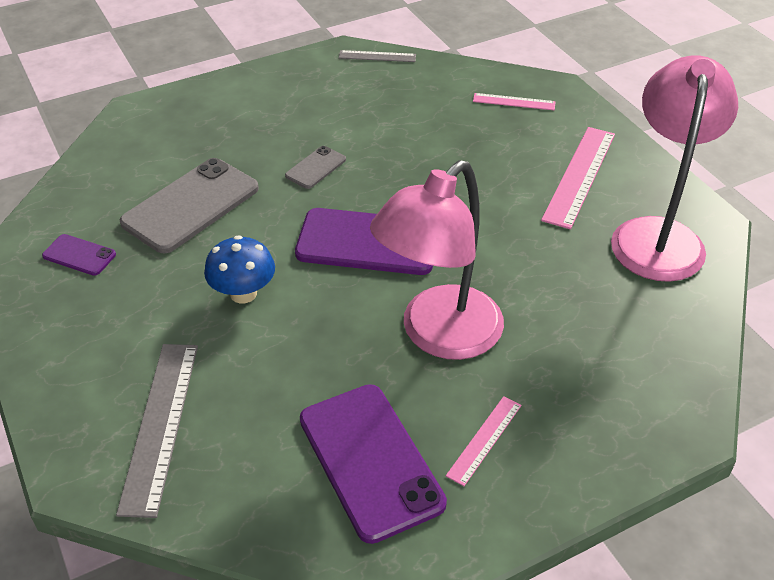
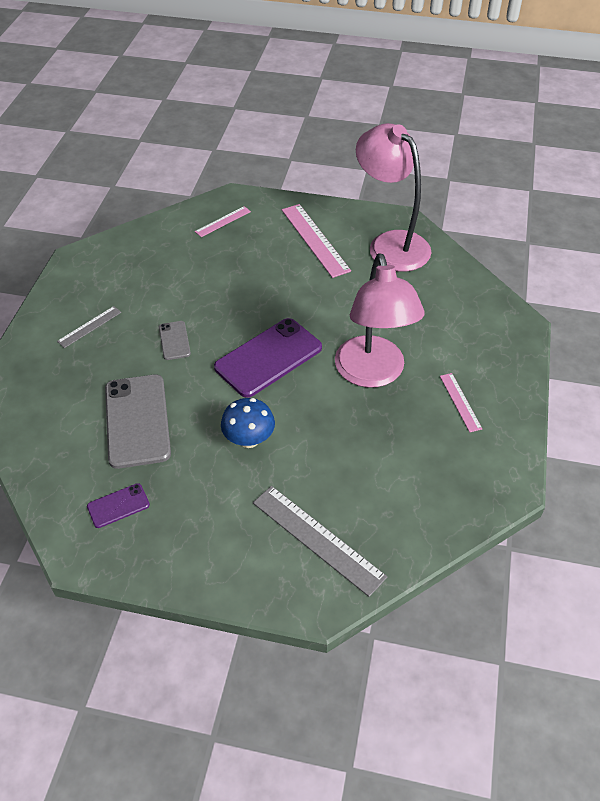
camera: 50 degrees left, 5 degrees up
(370, 461) = (432, 457): purple phone -> none
(377, 56) = (102, 247): grey ruler -> grey ruler (89, 327)

